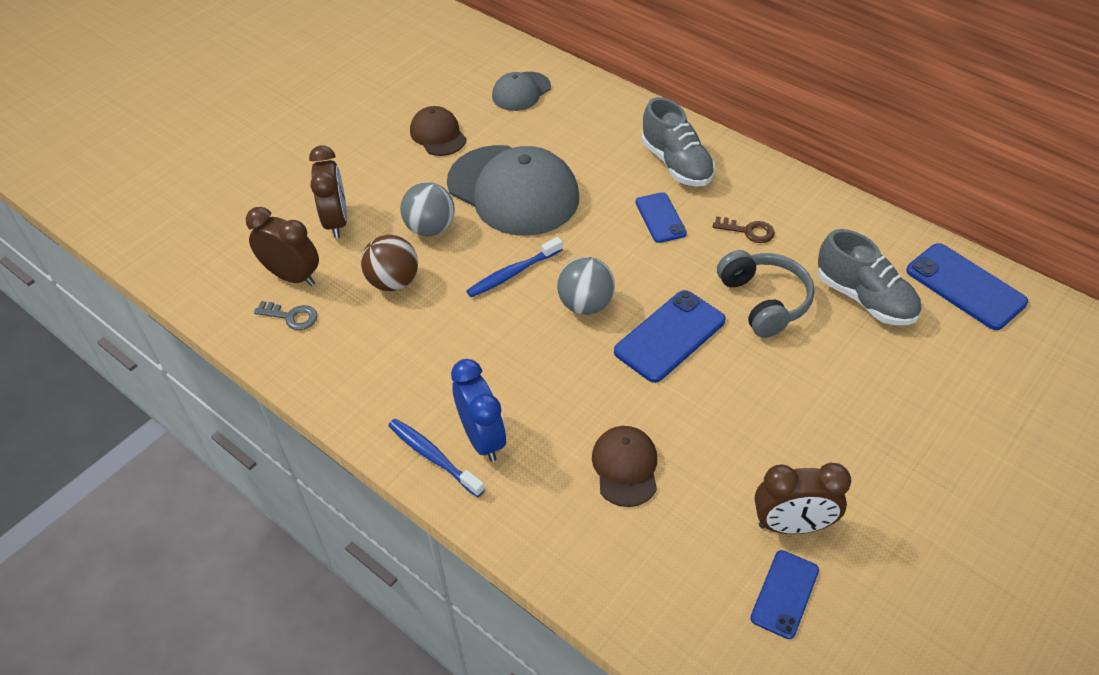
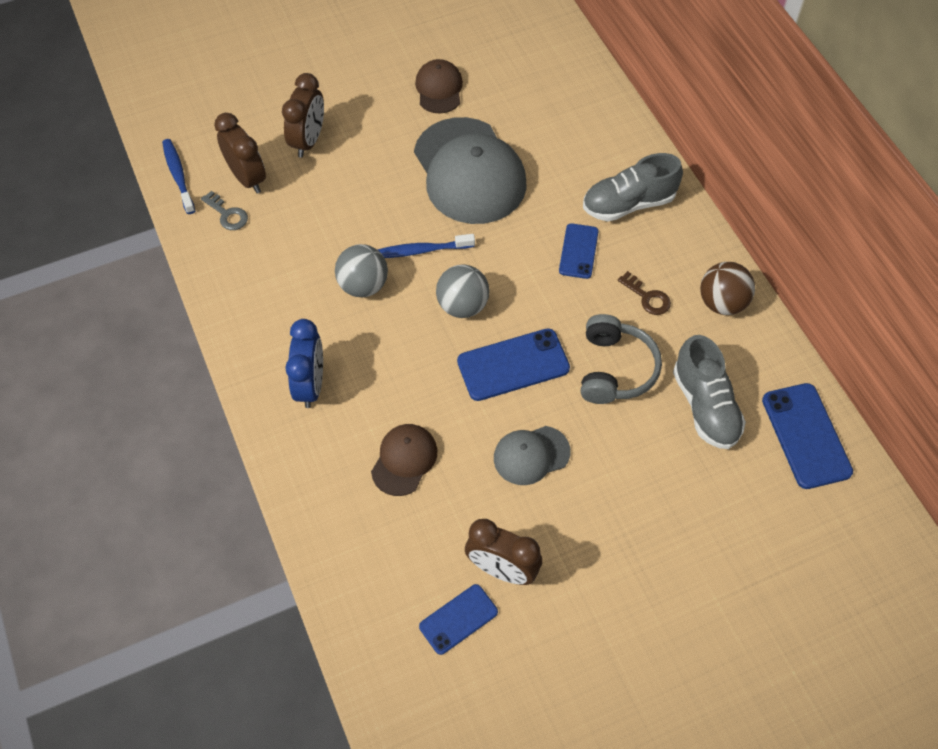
camera: 25 degrees right, 10 degrees up
(393, 282) = (322, 217): brown ball -> brown ball (722, 302)
(430, 228) = (379, 179): grey ball -> grey ball (363, 285)
(433, 456) = (266, 383): blue toothbrush -> blue toothbrush (178, 175)
(521, 92) = (537, 72): grey cap -> grey cap (531, 455)
(676, 164) = (628, 204): grey shoe -> grey shoe turned 75 degrees clockwise

